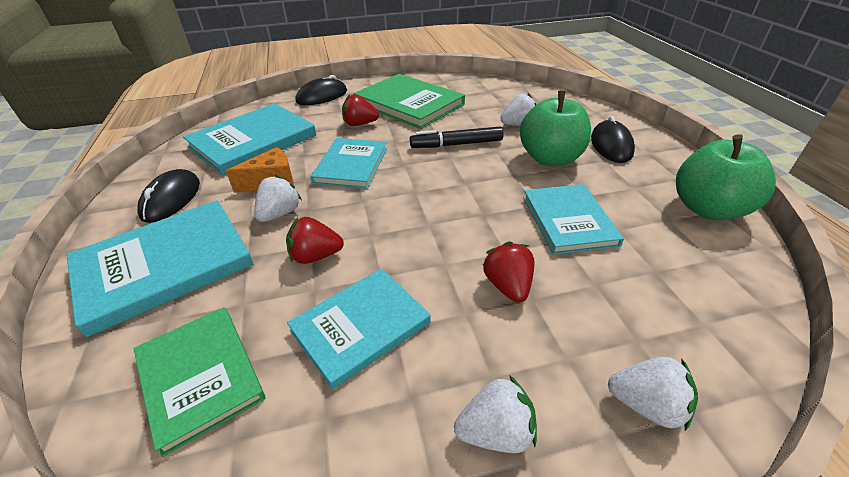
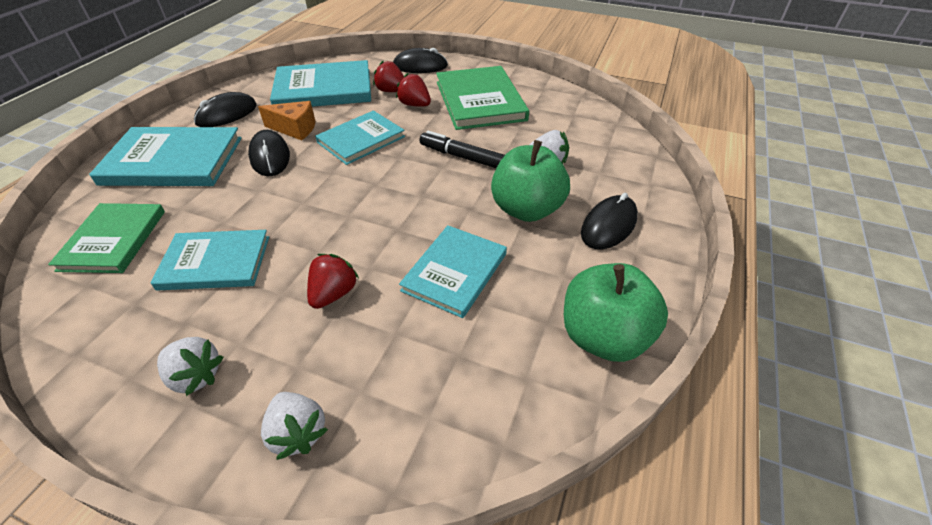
camera: 35 degrees right, 5 degrees up
(280, 214) = (270, 157): white strawberry -> black mouse
(315, 256) = (251, 200): red strawberry -> red strawberry (391, 91)

